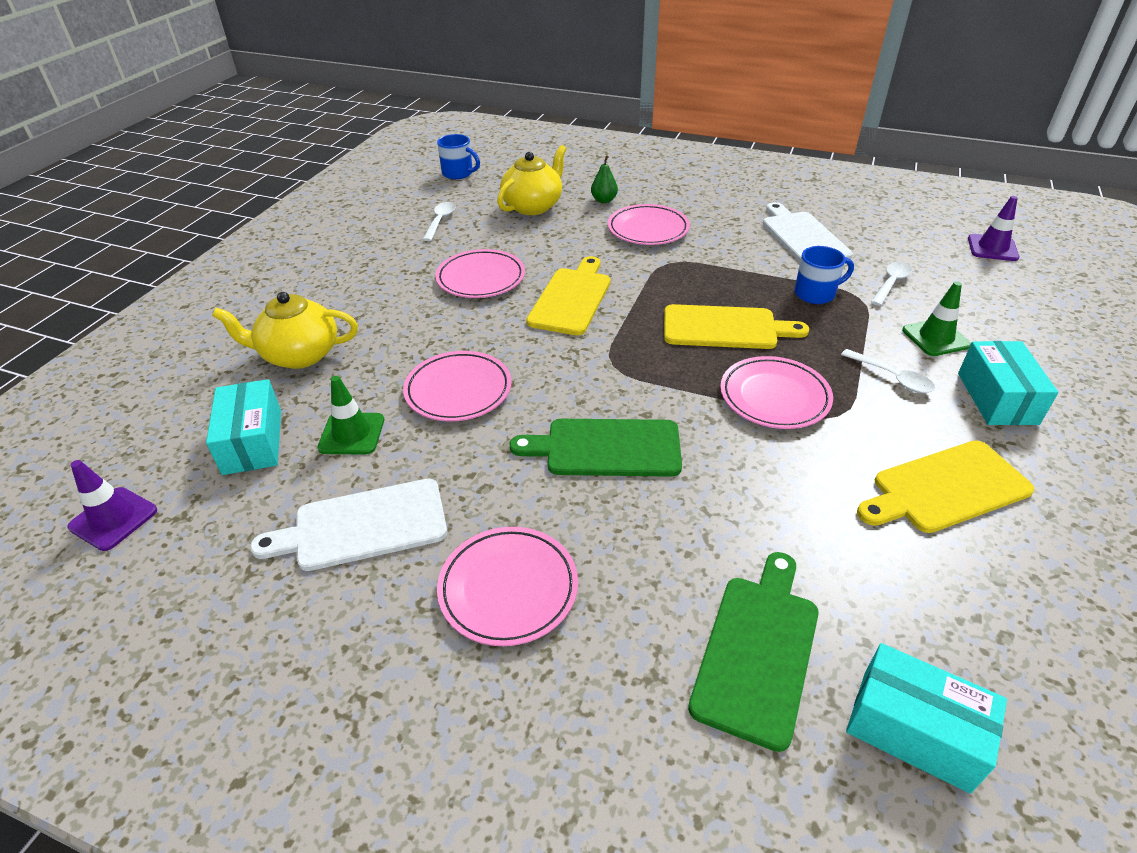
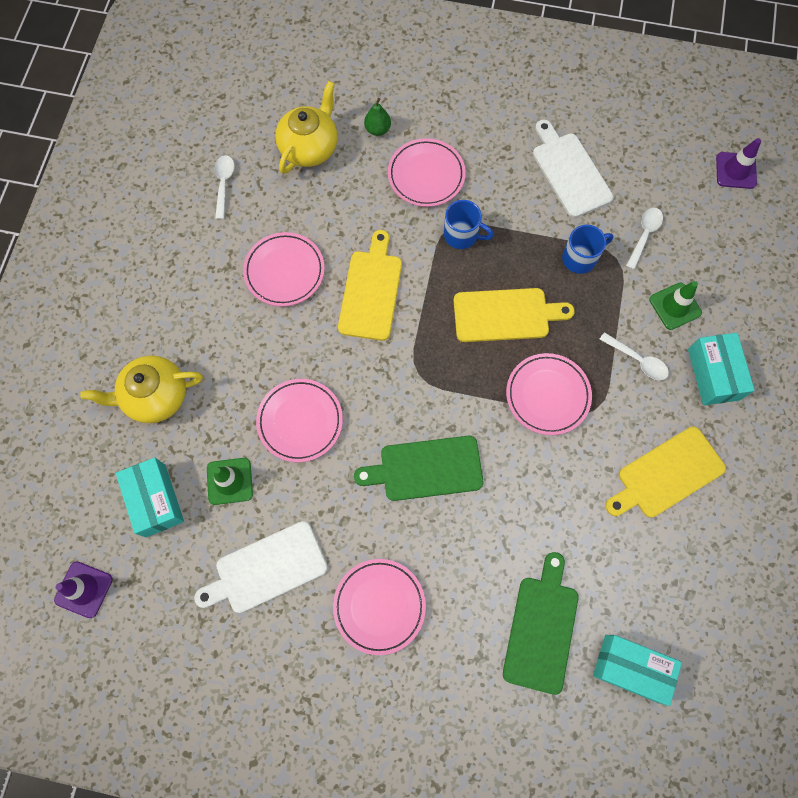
camera: 10 degrees left, 30 degrees up
(458, 173) = (220, 94): blue mug -> blue mug (462, 235)

